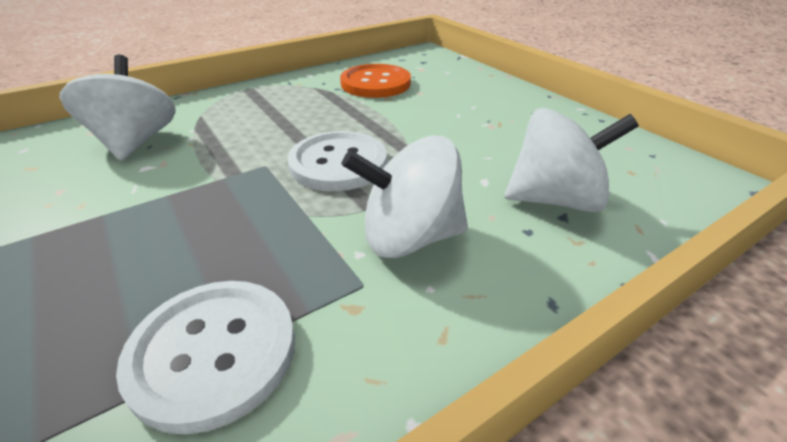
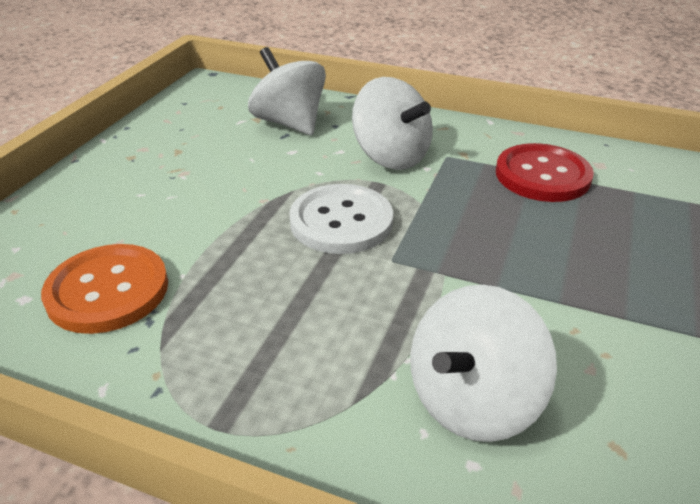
camera: 125 degrees left, 0 degrees up
(213, 352) = (542, 175): white button -> red button

